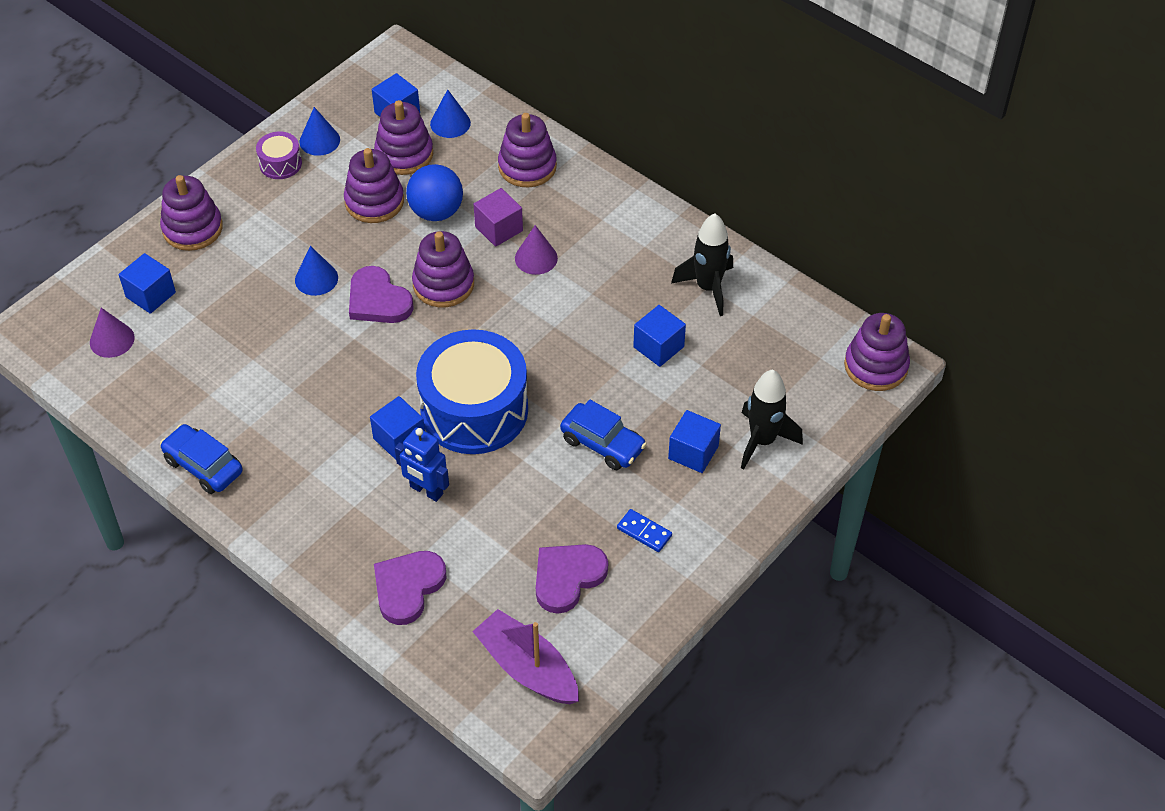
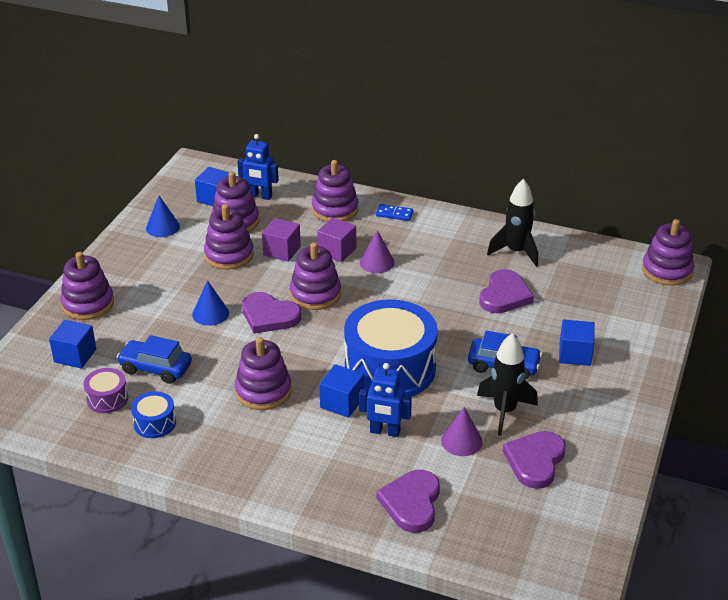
camera: 20 degrees left, 15 degrees down
(112, 340) = (57, 394): purple cone -> purple cone (461, 441)
(194, 406) = (155, 423): none -> blue drum
(203, 466) = (186, 463): blue car -> blue car (155, 368)
(280, 163) = (139, 247): purple drum -> purple drum (107, 399)
(324, 399) = (263, 391): none -> purple stacking toy
(436, 212) = (282, 251): blue ball -> purple cube
(450, 123) = (260, 196): blue cone -> blue robot
(527, 668) = (544, 532): purple boat -> none
(644, 532) = (573, 414): blue domino -> blue domino (394, 214)
(658, 347) = (504, 295): blue cube -> purple heart
(762, 441) = (620, 334): black rocket -> black rocket (504, 411)

